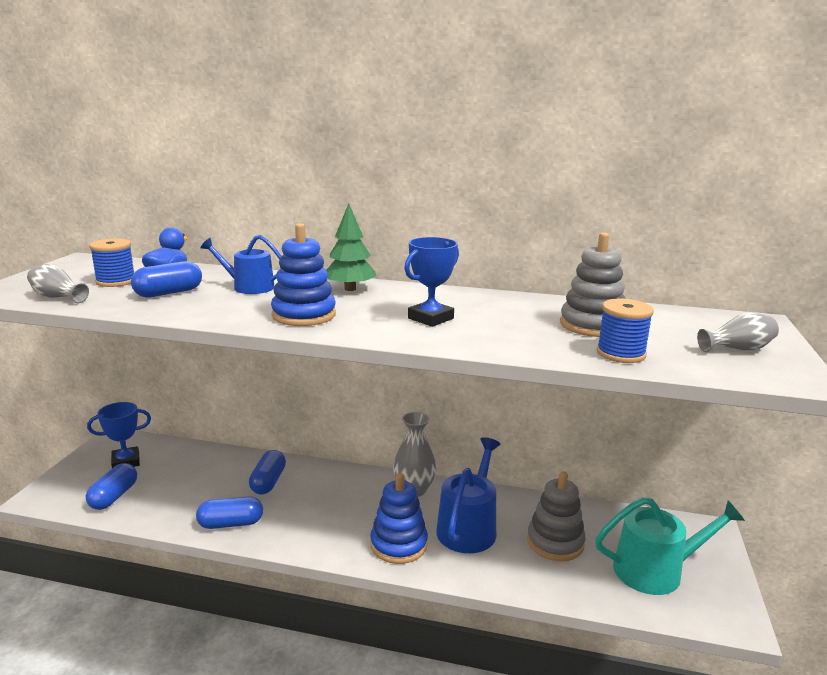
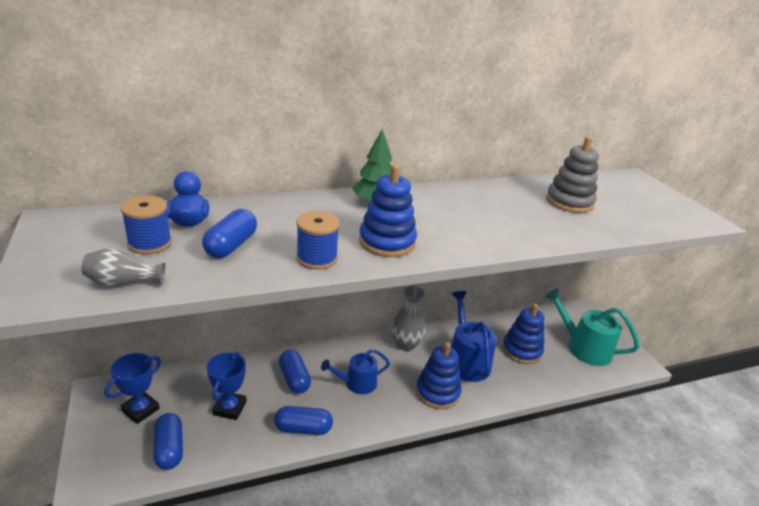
camera: 35 degrees left, 10 degrees up
(231, 524) = (303, 428): blue capsule -> blue capsule turned 45 degrees clockwise
(248, 287) = (292, 220): blue watering can -> blue watering can (357, 383)
(430, 318) = (475, 221): blue trophy -> blue trophy (229, 408)
(555, 542) = (521, 350): grey stacking toy -> blue stacking toy
(621, 353) = (615, 224): blue spool -> blue spool (317, 258)
(655, 570) = (584, 348): turquoise watering can -> turquoise watering can turned 105 degrees counterclockwise
(737, 349) = (656, 203): grey vase -> none

